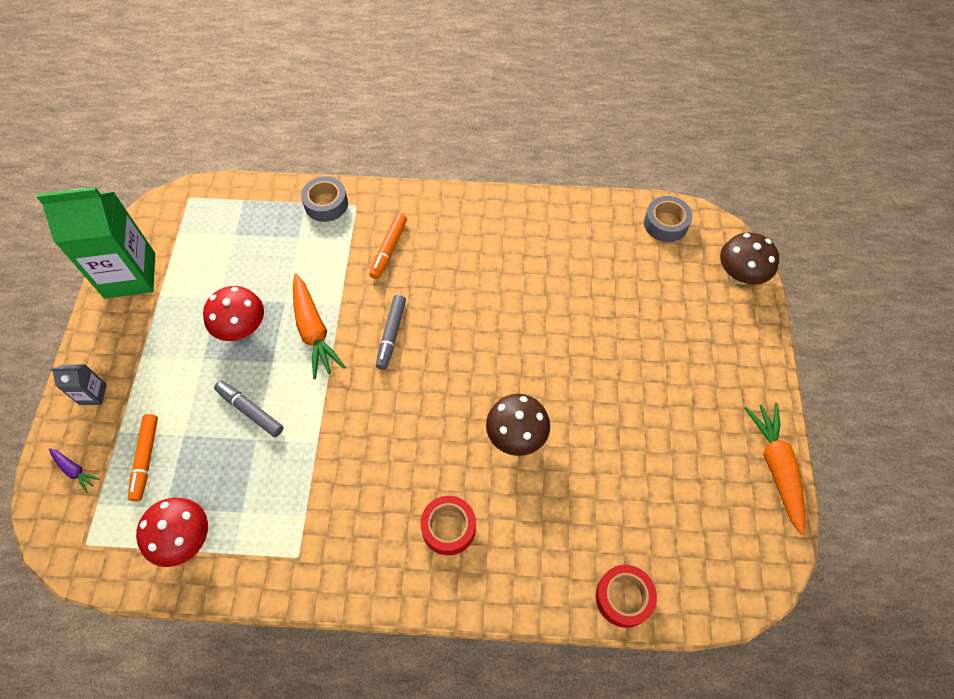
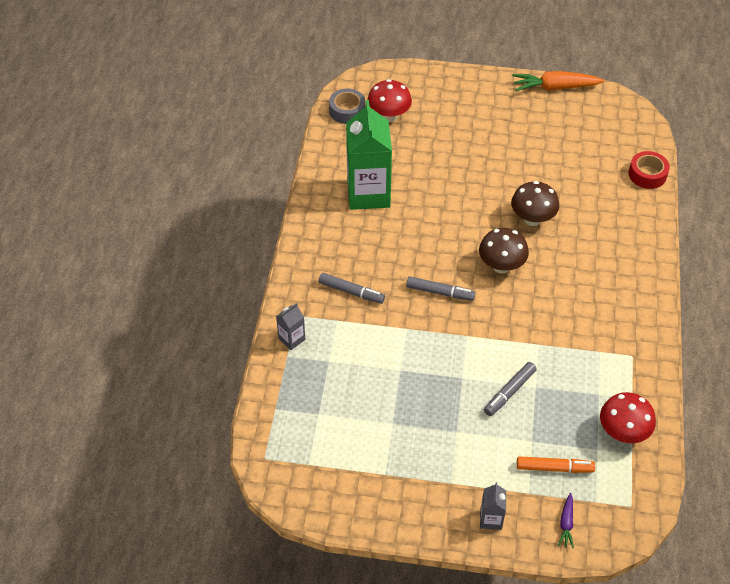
camera: 85 degrees left, 10 degrees down
(75, 471) = (566, 524): purple carrot -> purple carrot turned 150 degrees clockwise
(130, 275) = (358, 503): green carton -> green carton (368, 194)
(242, 328) = (426, 402): red mushroom -> red mushroom (389, 116)
(314, 331) = (433, 347): orange carrot -> none
(326, 204) = (292, 339): grey tape -> grey carton
(389, 250) = (351, 292): orange marker -> grey marker
(448, 527) = (605, 263): red tape -> none
(740, 275) = (400, 78): brown mushroom -> brown mushroom (501, 266)

